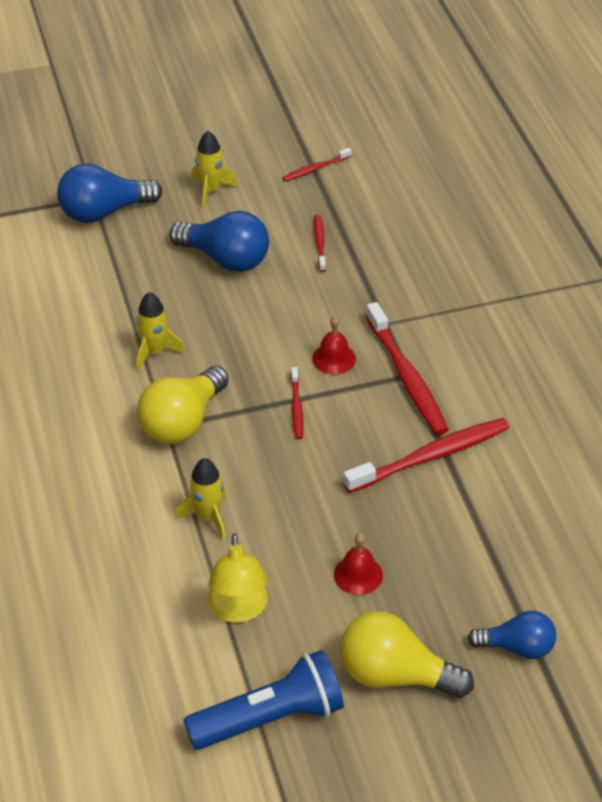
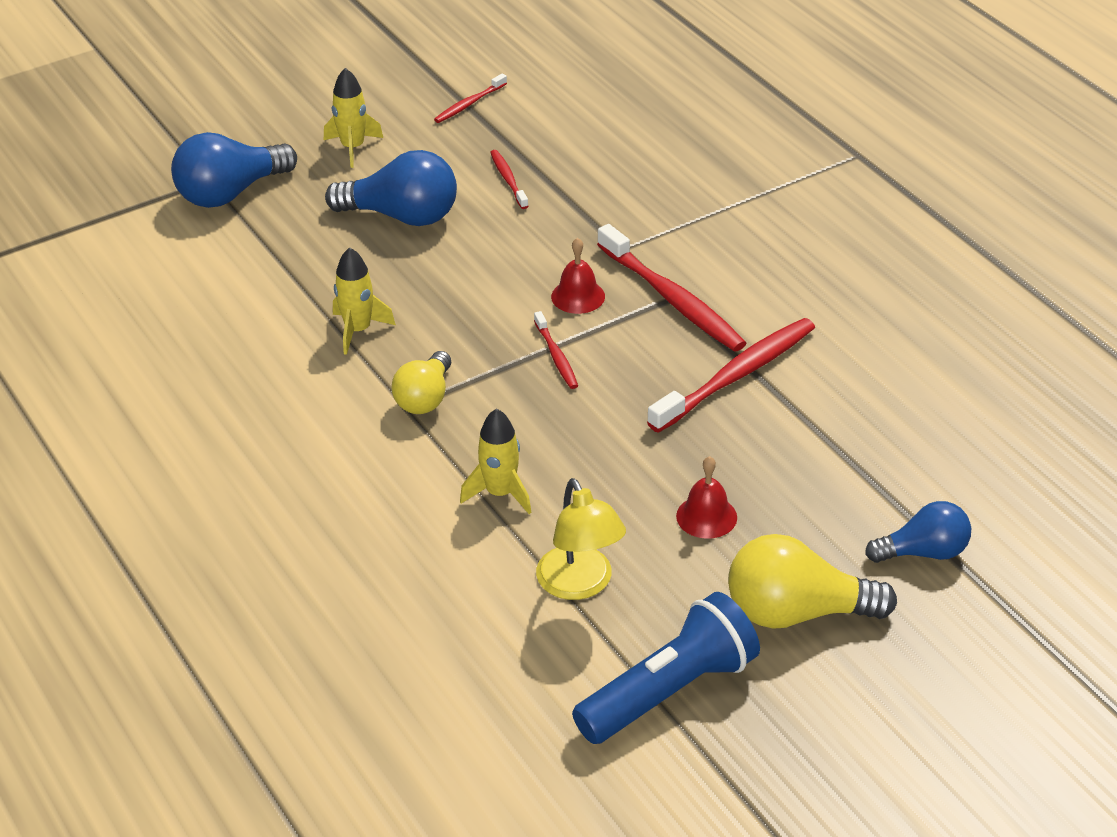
camera: 15 degrees left, 5 degrees down
(182, 422) = (425, 398): yellow light bulb -> yellow light bulb, size x0.64

